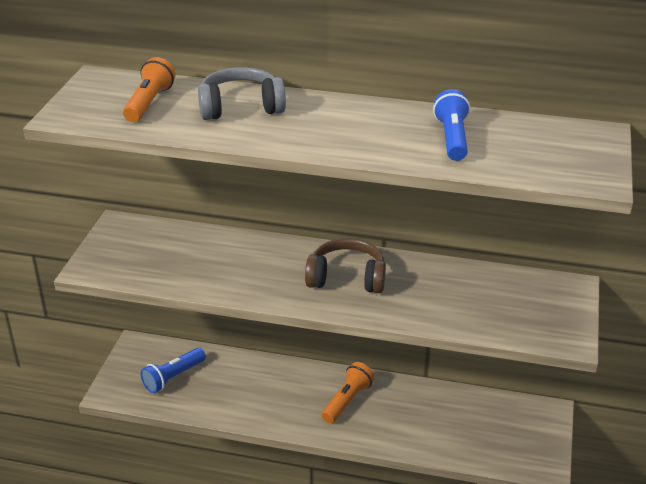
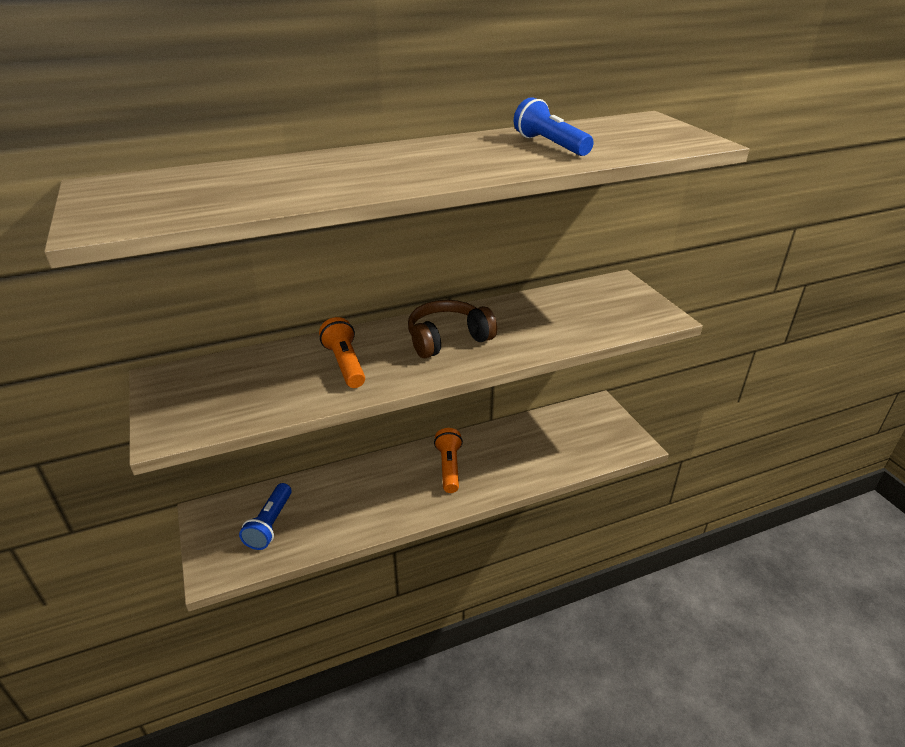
camera: 35 degrees left, 0 degrees up
(149, 103) = (199, 189): orange flashlight -> orange flashlight (345, 364)
(240, 107) = (315, 170): grey headphones -> none

